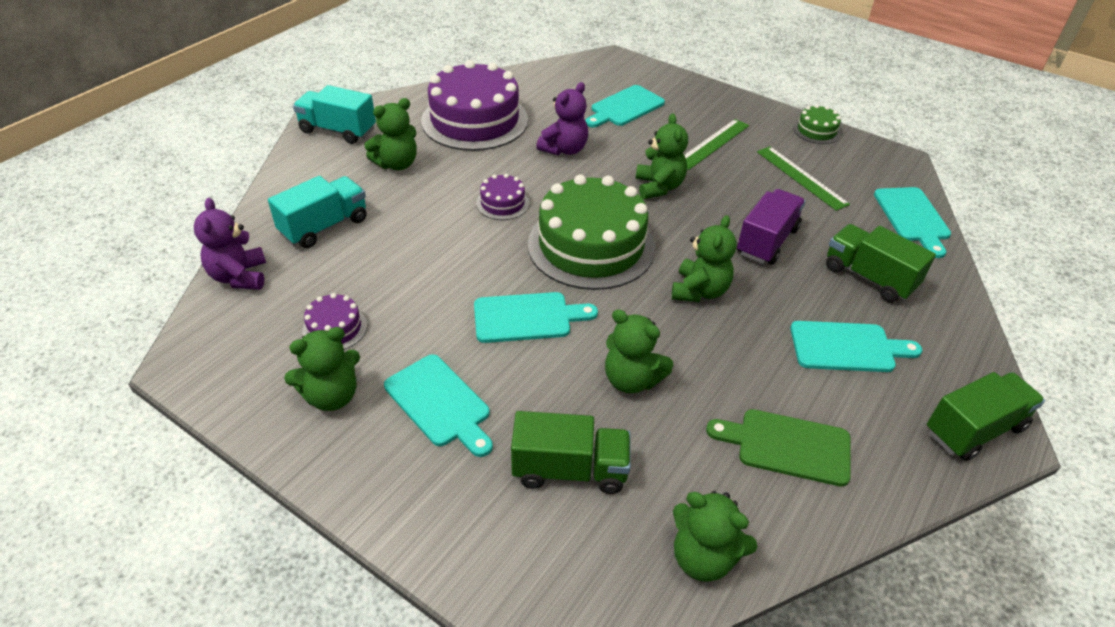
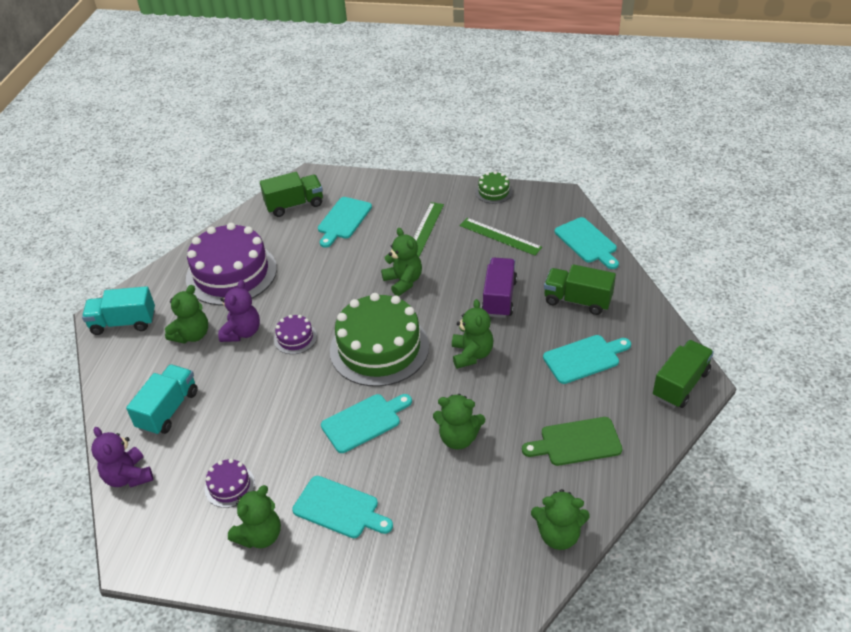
camera: 20 degrees left, 0 degrees up
(564, 149) = (316, 274): purple teddy bear -> purple teddy bear (242, 332)
(570, 470) = (450, 516): green truck -> green truck (294, 205)

